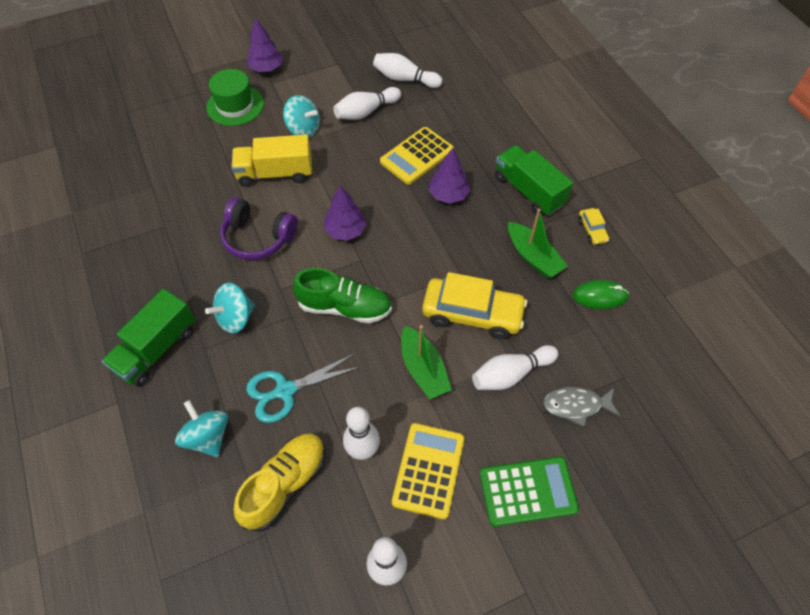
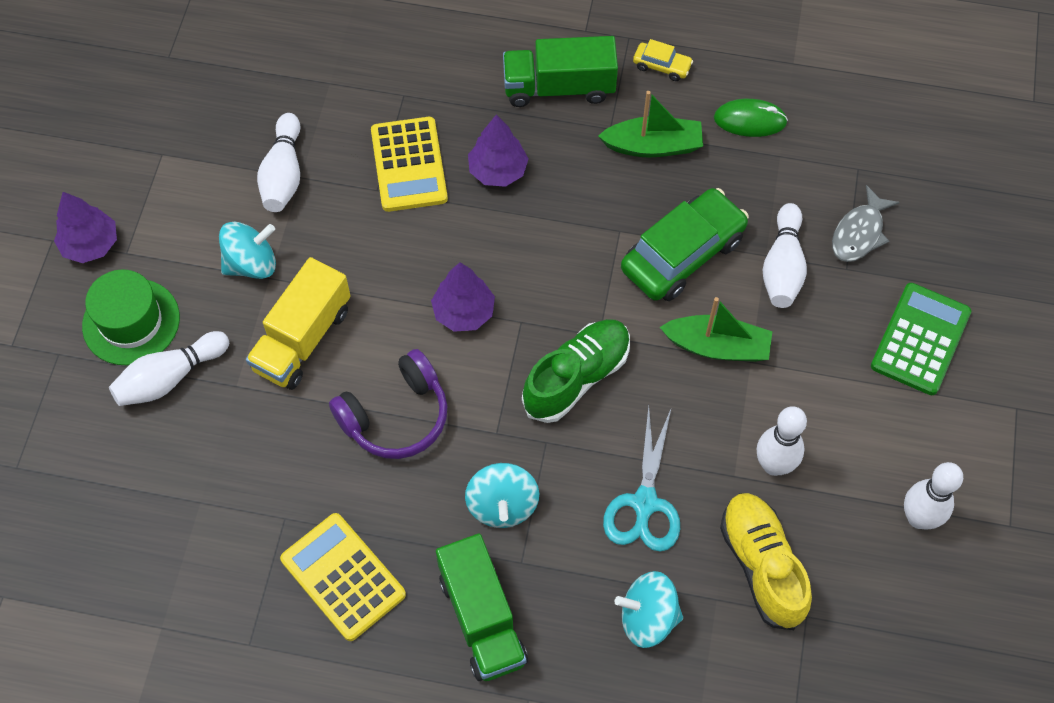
camera: 55 degrees left, 5 degrees up
(405, 79) = (264, 96): white bowling pin -> white bowling pin (170, 378)
(428, 470) = (838, 415): yellow calculator -> yellow calculator (343, 577)
(472, 314) = (682, 254): yellow car -> green car
(599, 296) = (750, 120): green mouse -> green mouse turned 60 degrees clockwise

